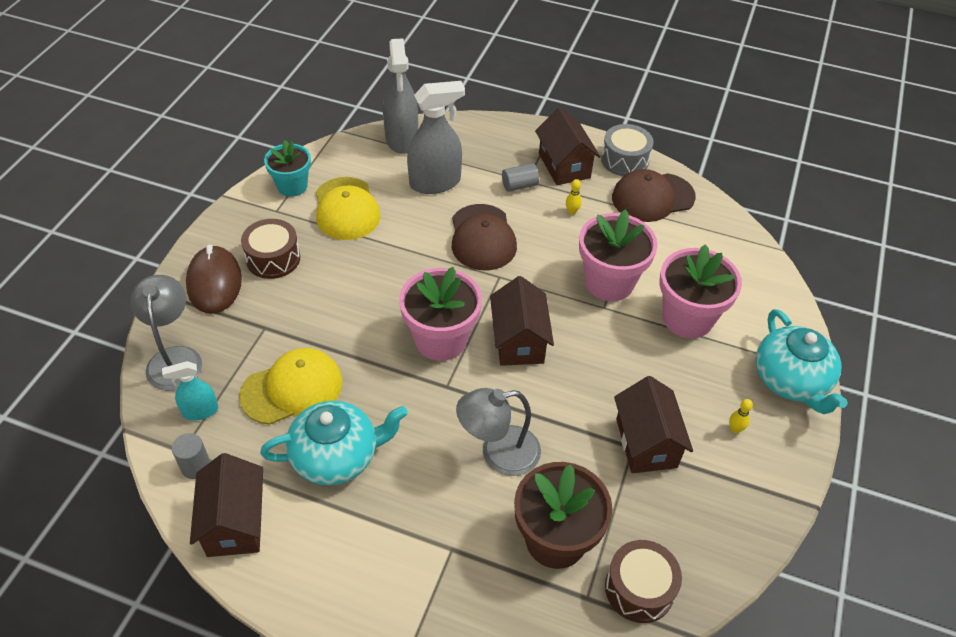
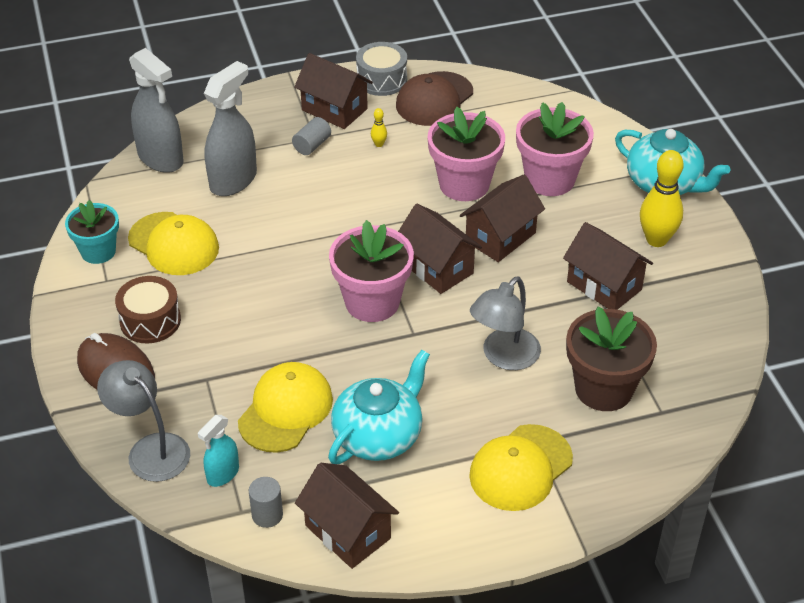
camera: 35 degrees left, 5 degrees down
(416, 564) = (520, 468): none -> yellow cap
(482, 237) = (324, 204): brown cap -> none
(596, 345) = (500, 237): none -> brown house
(639, 588) = (690, 384): brown drum -> none
(735, 429) = (656, 240): yellow bowling pin -> yellow bowling pin, size x2.37

